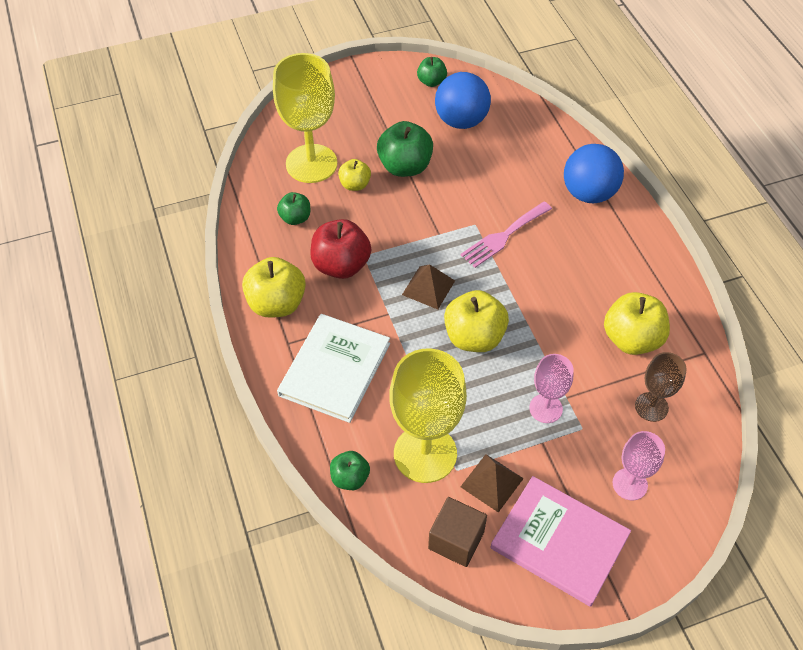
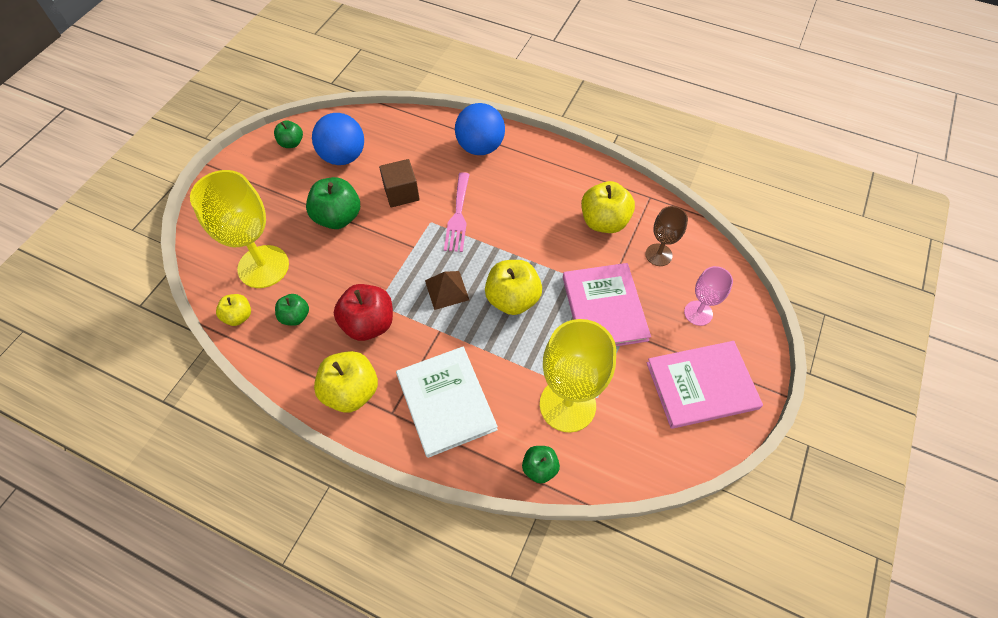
camera: 45 degrees left, 5 degrees up
(355, 185) = (315, 257): yellow apple -> yellow apple (238, 316)
(456, 540) = (647, 443): brown cube -> brown cube (401, 193)
(492, 482) = (626, 385): brown pyramid -> none
(545, 408) = (604, 308): pink goblet -> pink book

